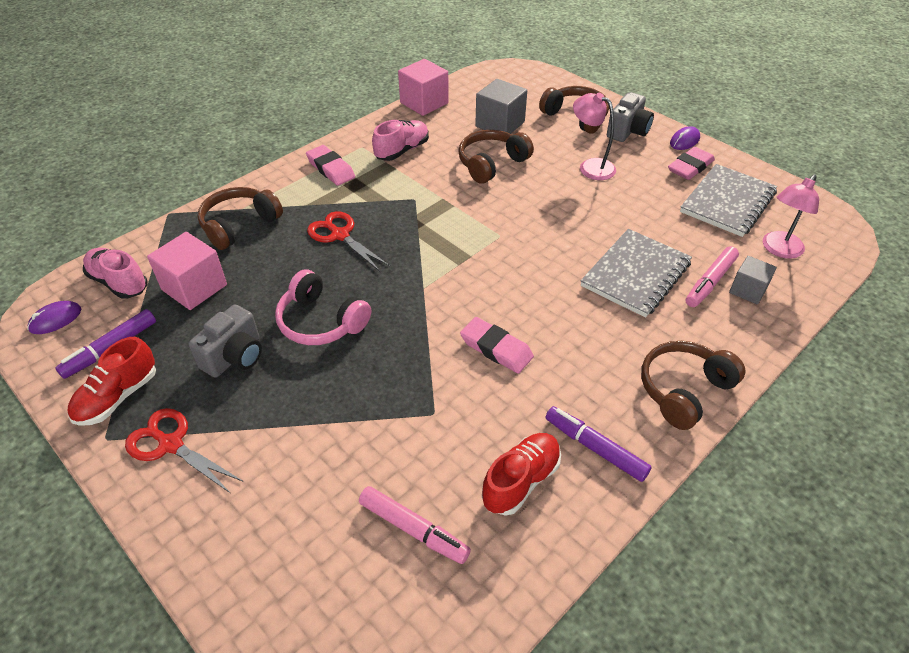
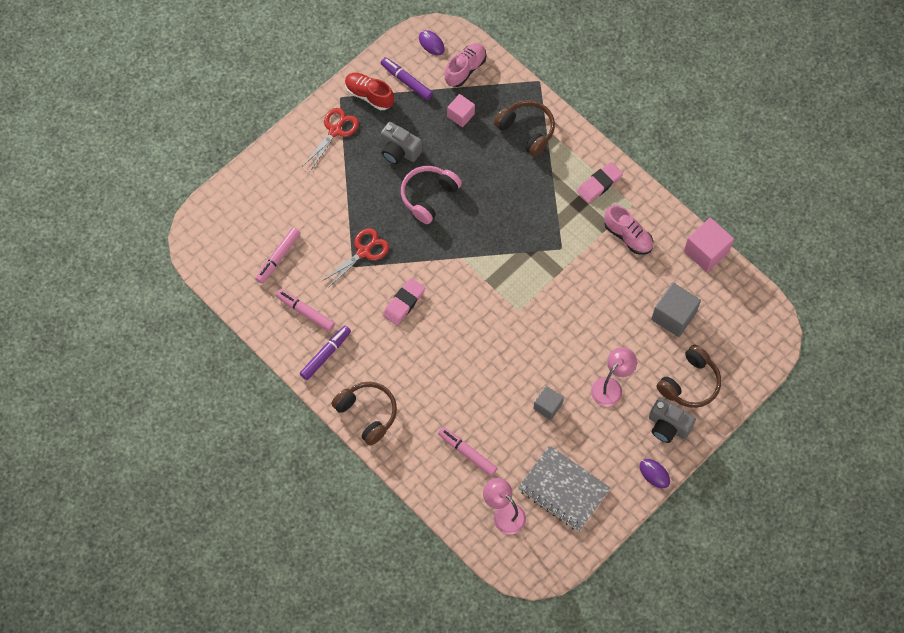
camera: 90 degrees right, 20 degrees up
(194, 287) = (461, 115): pink cube -> pink cube, size x0.63
(339, 235) = (516, 199): red scissors -> red scissors (363, 251)
(491, 164) = (611, 307): brown headphones -> none
(521, 481) = (305, 312): red shoe -> pink marker
(636, 275) = (475, 401): grey notebook -> none
(690, 167) = (613, 470): pink eraser -> none
(748, 290) = (458, 478): grey cube -> grey cube (547, 406)

